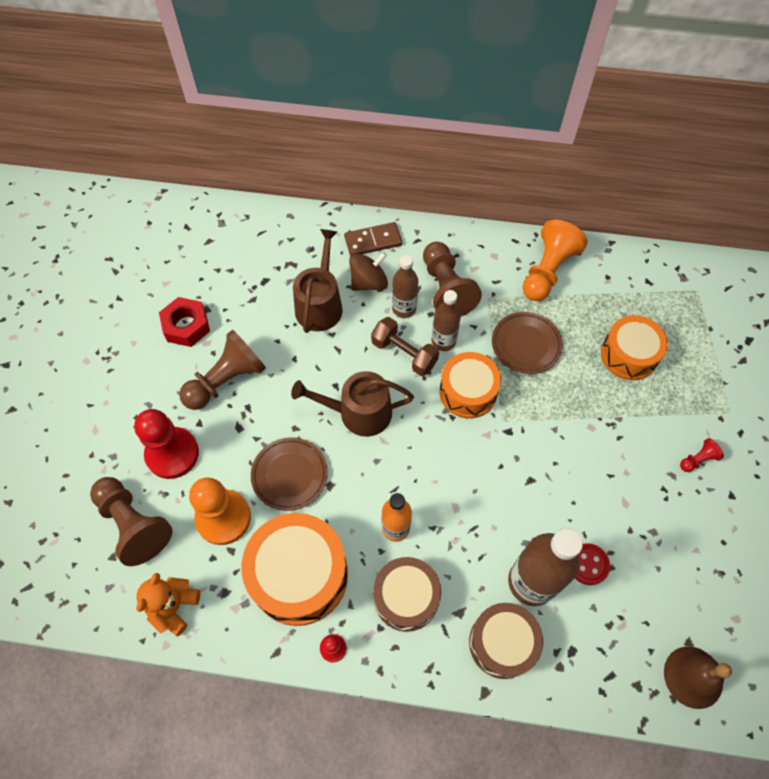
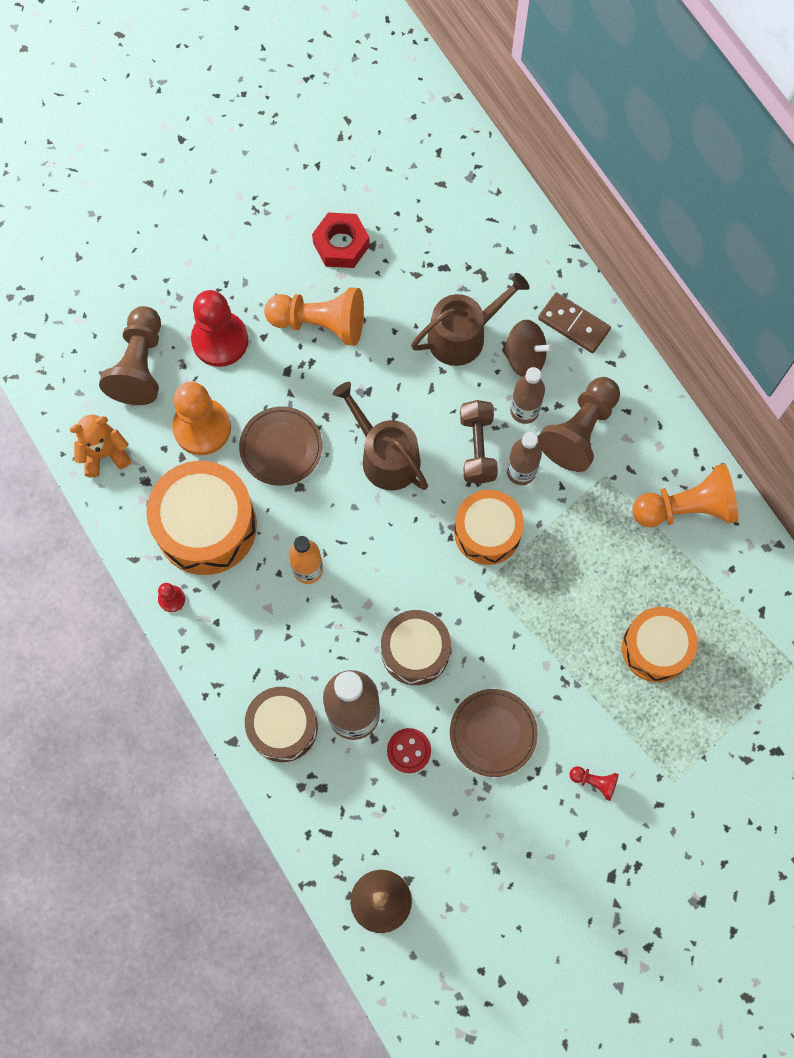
camera: 50 degrees right, 10 degrees up
(226, 380) = (320, 323): brown pawn -> orange pawn
(406, 597) = (257, 623): brown drum -> brown drum (415, 651)
(526, 345) = (583, 547): brown plate -> brown plate (493, 733)

